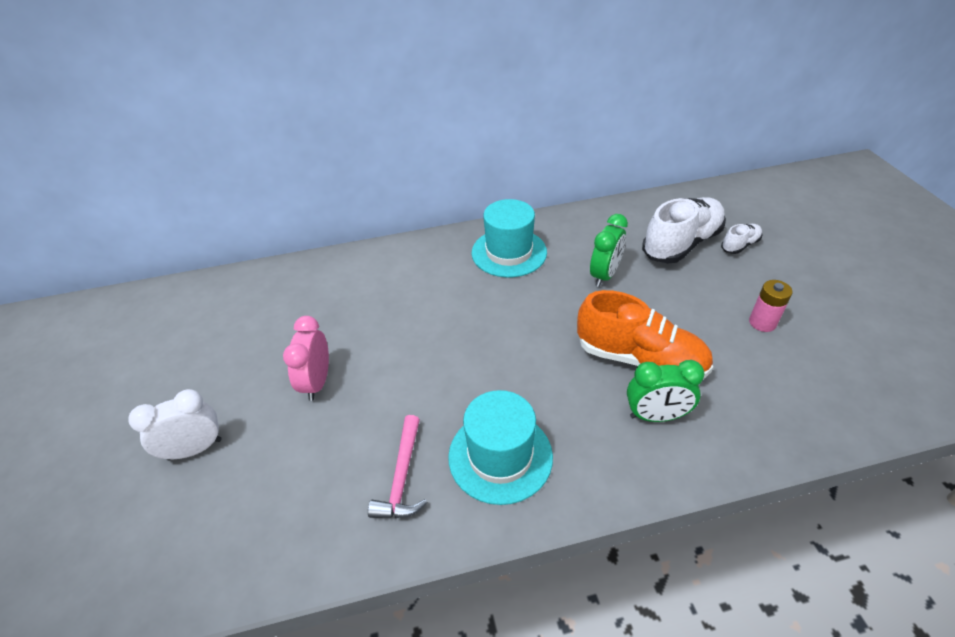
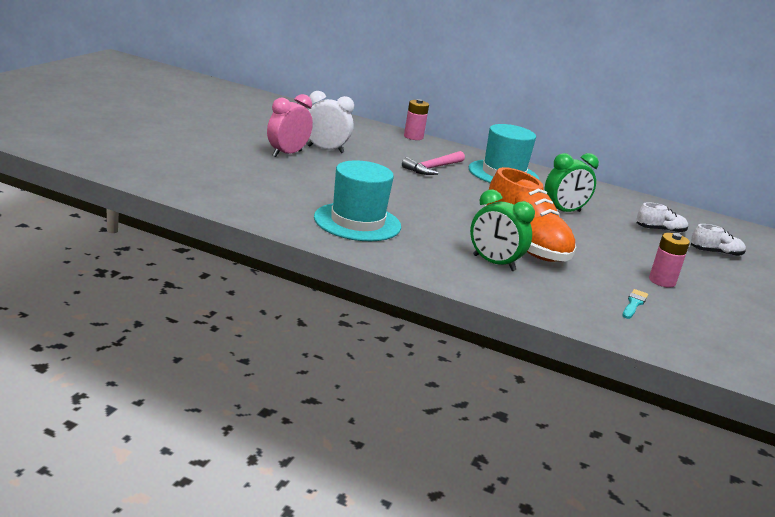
camera: 30 degrees right, 20 degrees down
(195, 449) = (186, 139): white clock -> white clock (325, 149)
(386, 249) = (413, 137): none -> pink battery
(402, 477) = (285, 199): pink hammer -> pink hammer (433, 168)
(681, 244) = (660, 230): white shoe -> white shoe, size x0.48
(788, 378) = (634, 304): none -> turquoise brush

